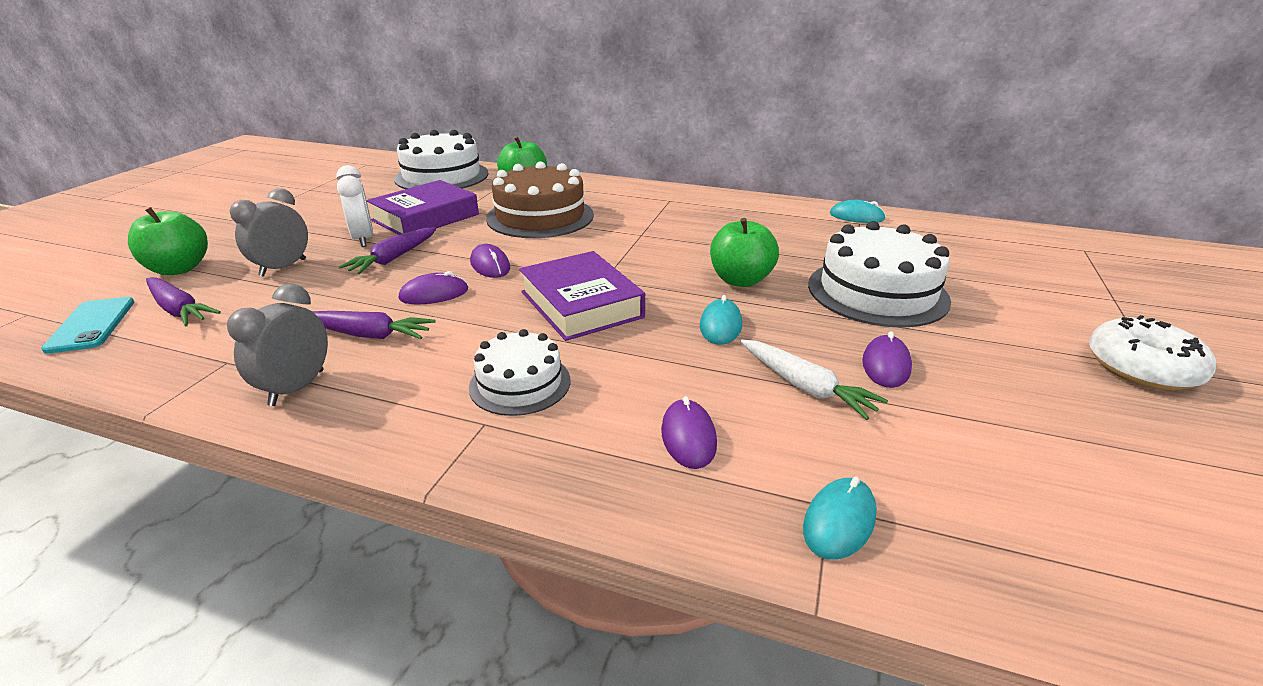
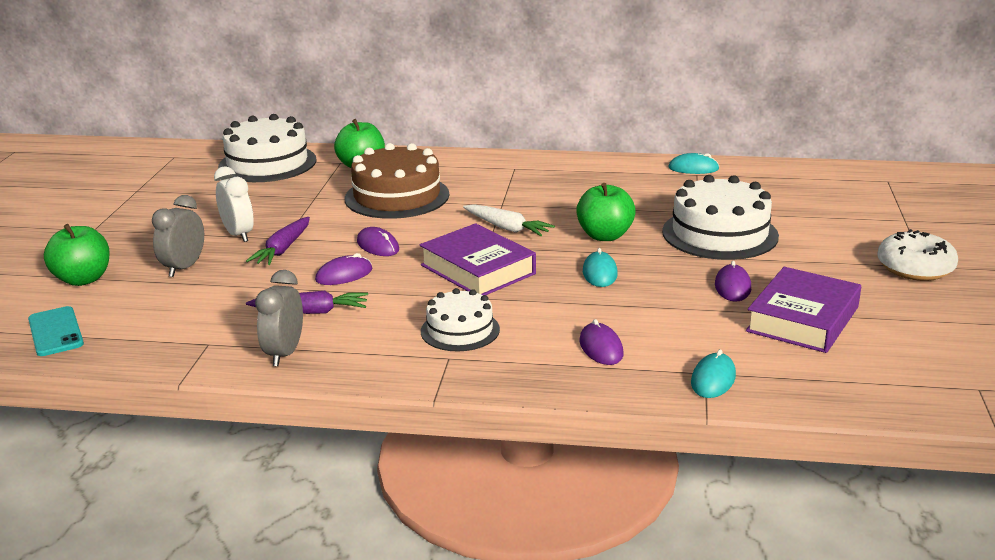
camera: 10 degrees left, 5 degrees down
(179, 310) = (122, 312): purple carrot -> none
(425, 217) = (284, 208): purple book -> purple book (802, 319)
(805, 387) = (676, 308): white carrot -> white carrot (507, 228)

